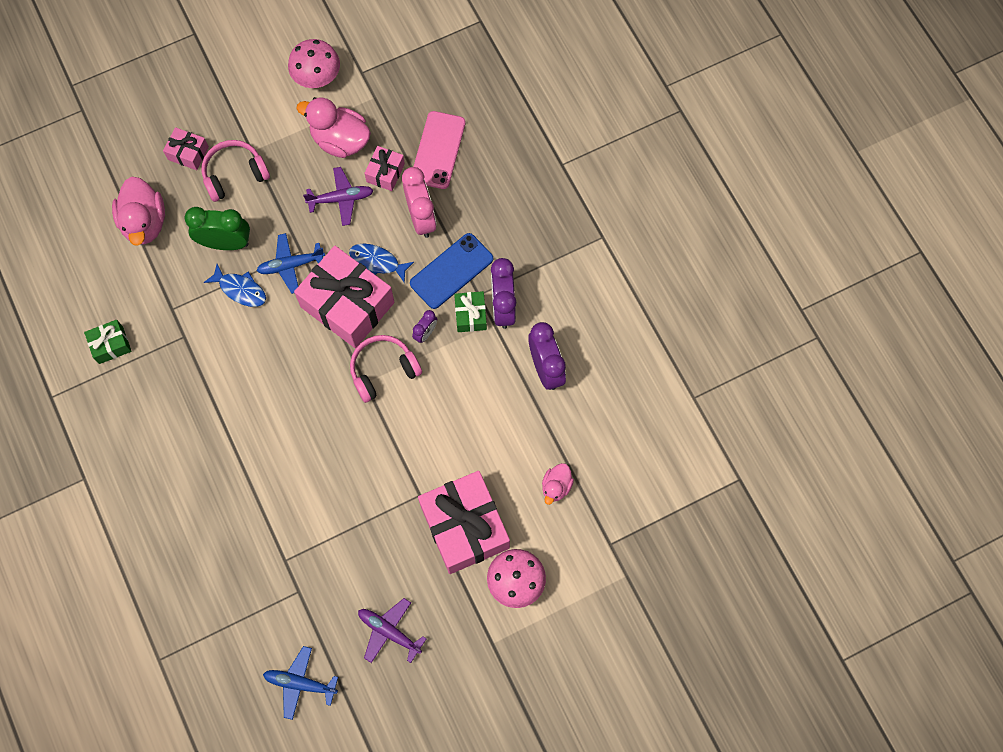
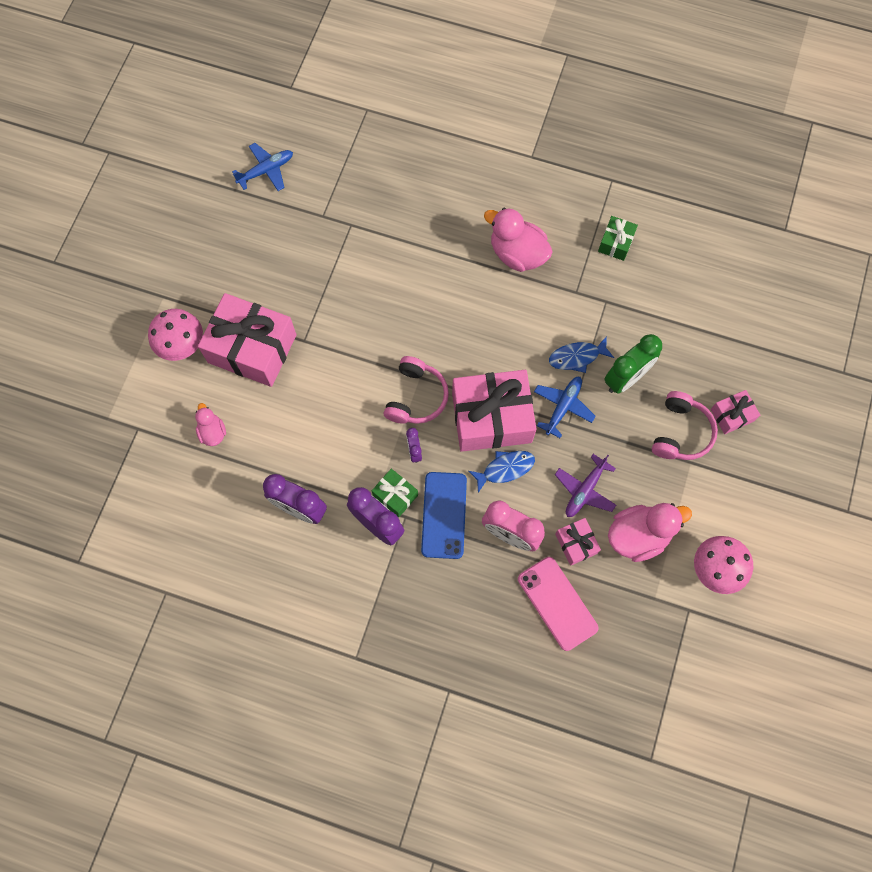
camera: 135 degrees right, 0 degrees up
(144, 222) = (697, 338): pink duck -> pink duck (517, 254)
(389, 631) = (239, 245): purple plane -> none

